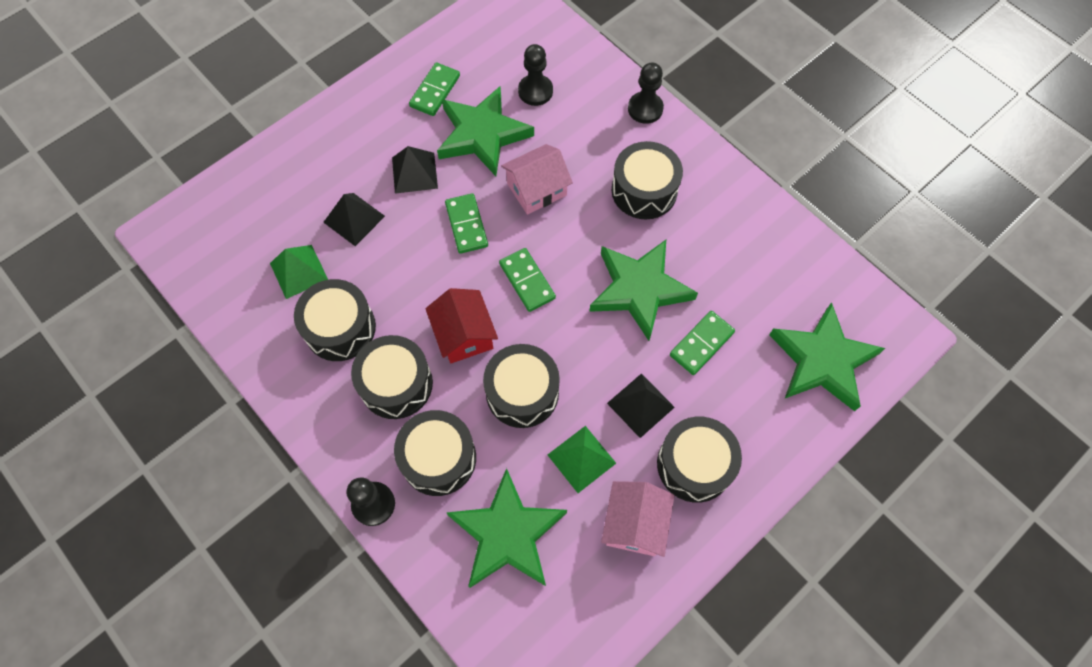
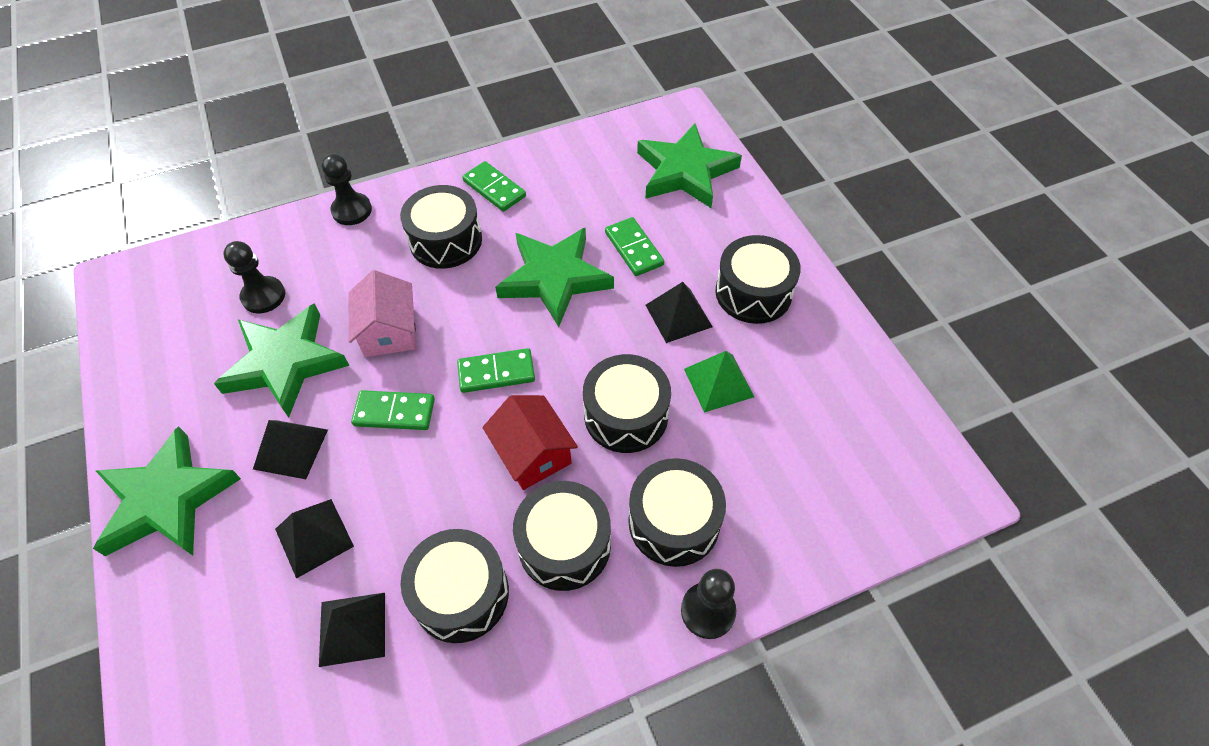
camera: 70 degrees left, 10 degrees down
(298, 271) = (352, 629): green pyramid -> black pyramid
(435, 91) = (190, 396): green domino -> green domino (494, 189)
(464, 334) = (533, 453): red house -> red house turned 60 degrees clockwise
(507, 534) = (781, 475): green star -> green star (167, 499)
(634, 524) = (799, 358): pink house -> none

